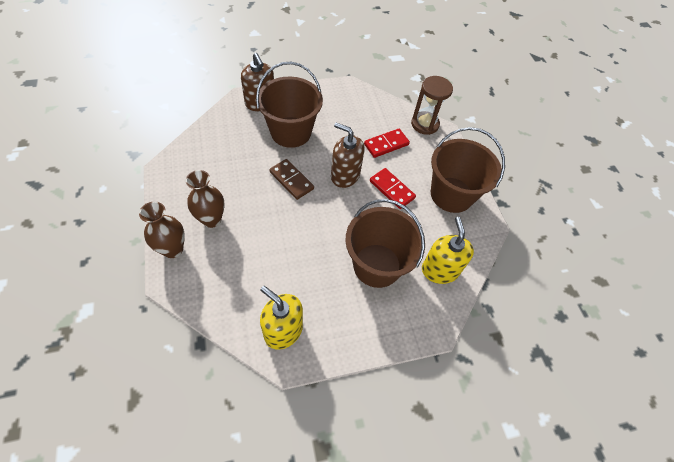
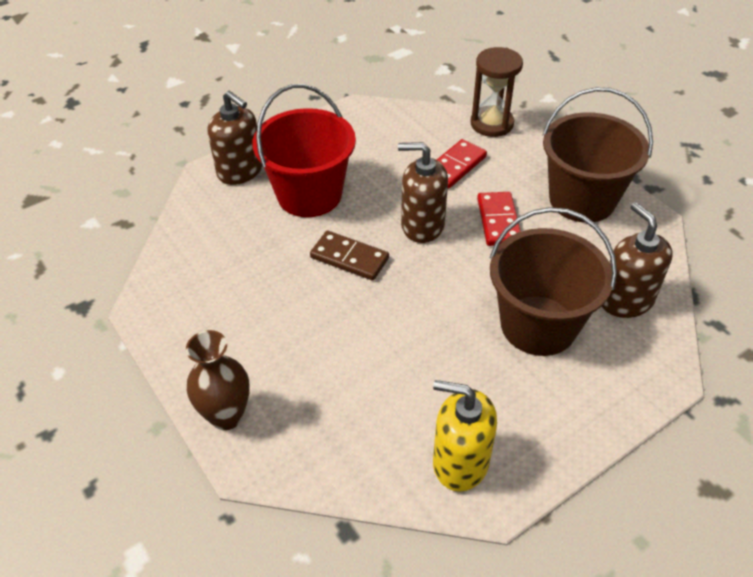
camera: 15 degrees left, 10 degrees down
(211, 219) = (262, 352): brown vase -> none
(291, 132) = (309, 195): brown bucket -> red bucket
(391, 189) = (498, 221): red domino -> red domino turned 60 degrees clockwise
(439, 270) = (625, 300): yellow soap dispenser -> brown soap dispenser

